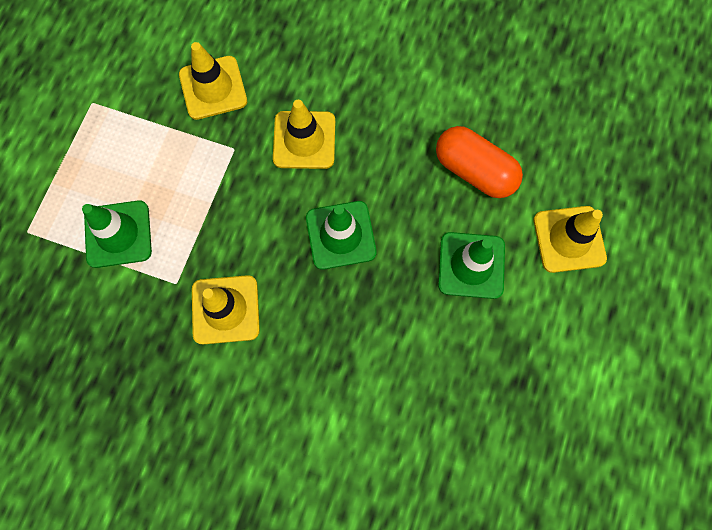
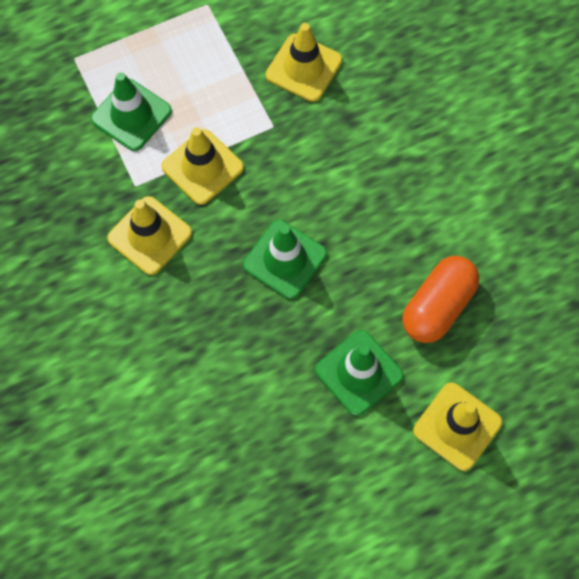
camera: 45 degrees right, 5 degrees down
(304, 140) = (331, 166): yellow traffic cone -> yellow traffic cone (202, 167)
(474, 171) = (437, 306): orange capsule -> orange capsule turned 45 degrees clockwise

